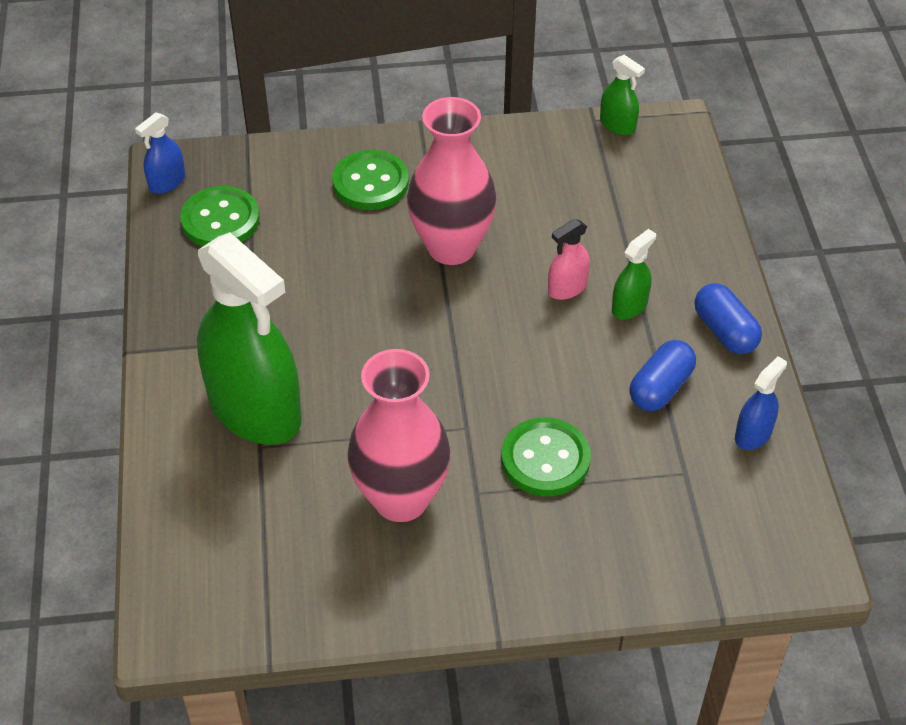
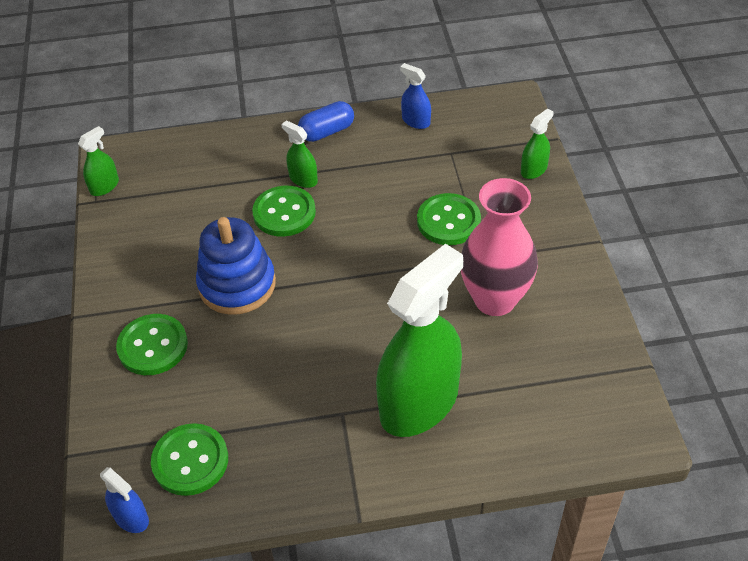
camera: 90 degrees left, 0 degrees up
(451, 247) = (237, 284): pink vase -> blue stacking toy
(567, 288) = (284, 213): pink spray bottle -> green button
(649, 574) = (533, 169): none -> green spray bottle
(660, 388) = (379, 163): blue capsule -> none

